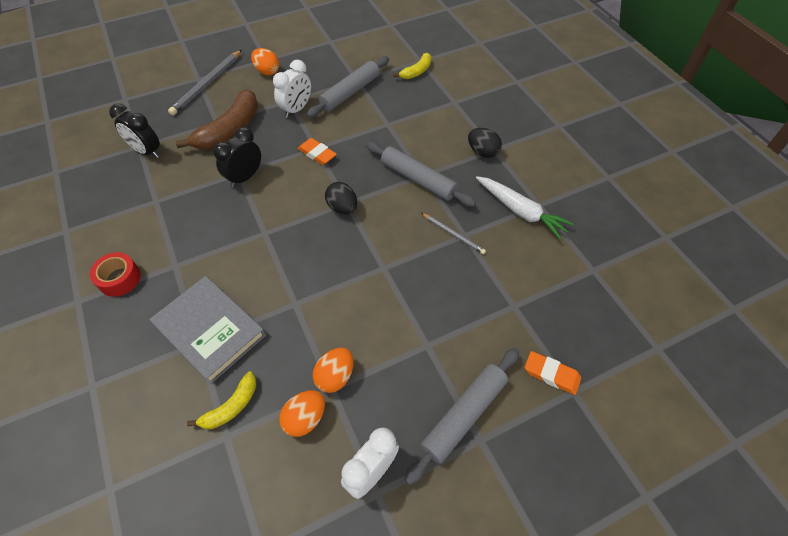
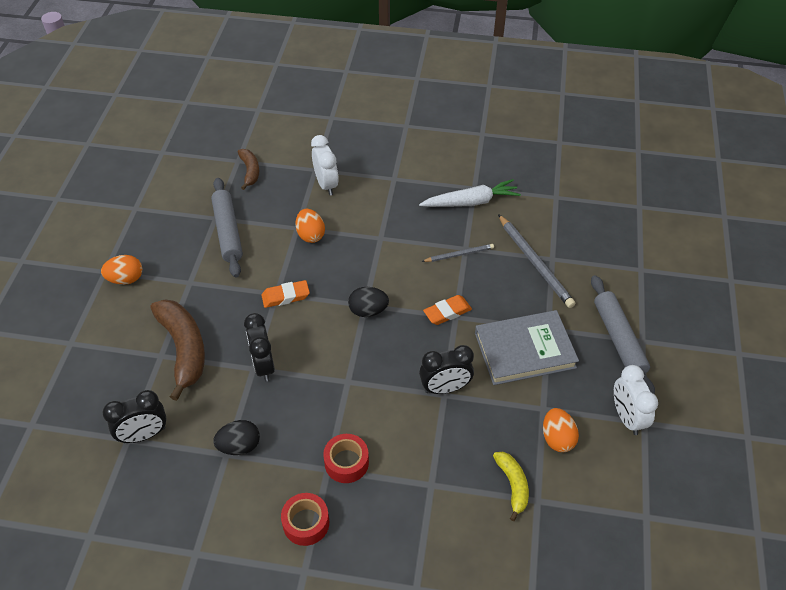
camera: 55 degrees left, 5 degrees down
(187, 274) = (346, 462): none -> red tape
(207, 84) = (90, 338): grey pencil -> grey pencil (535, 263)
(210, 330) = (425, 470): grey book -> grey book (524, 350)
(296, 109) = (209, 283): white clock -> white clock (326, 184)
(302, 300) = (445, 388): none -> black clock
(335, 376) = (534, 401): orange egg -> orange egg (310, 235)
(416, 72) = (250, 171): yellow banana -> brown banana
(418, 179) = (382, 243): grey rolling pin -> none
(482, 152) = (390, 187): black egg -> black egg (239, 446)
(551, 374) = (620, 272): orange eraser -> orange eraser (447, 312)

